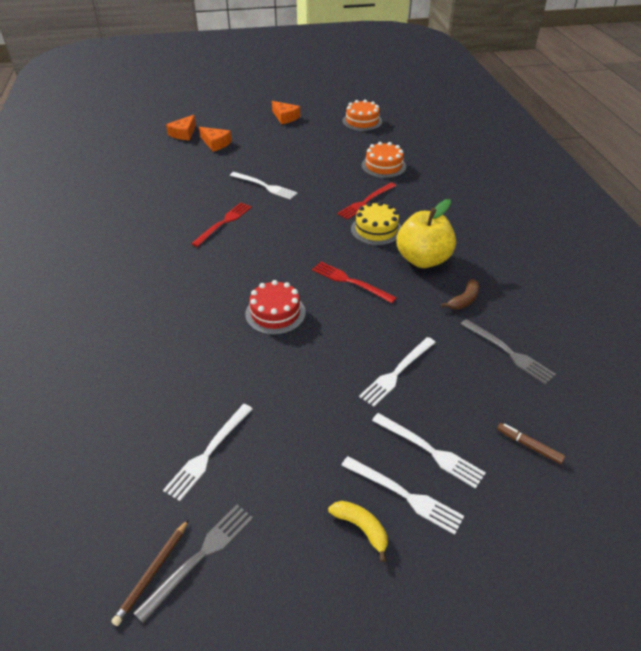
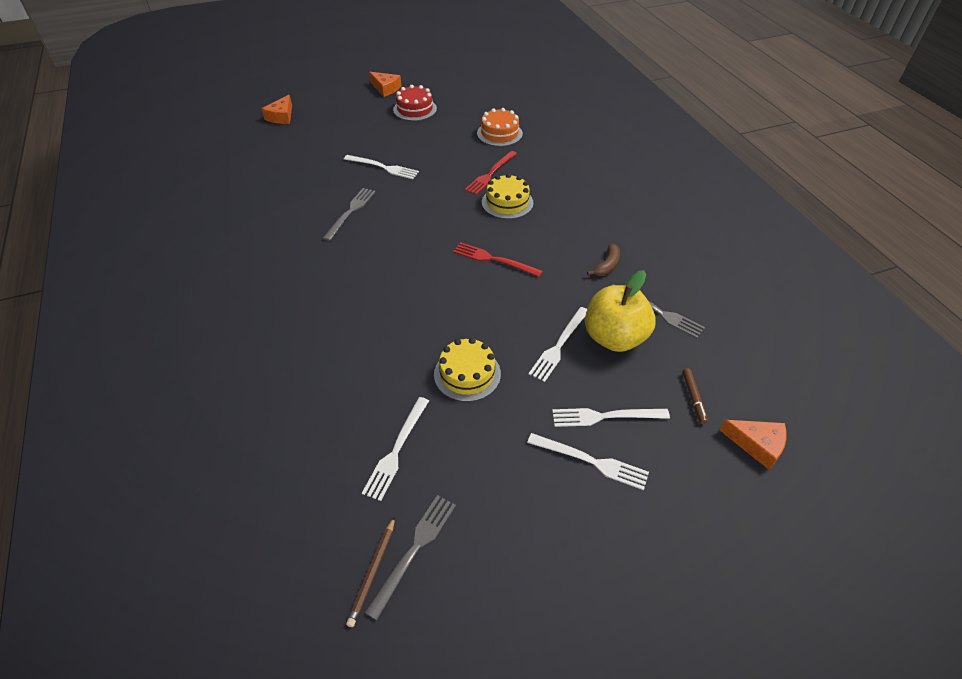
camera: 10 degrees left, 5 degrees up
(215, 143) = (319, 124): orange cheese -> orange cheese (757, 445)
(224, 223) = (350, 212): red fork -> grey fork
(275, 313) = (427, 301): red cake -> red cake (415, 109)
(297, 388) = (467, 374): none -> yellow cake
(361, 528) = (558, 498): yellow banana -> none
(362, 121) = (467, 86): orange cake -> none
(423, 259) = (559, 228): yellow apple -> yellow apple (614, 338)
(430, 451) = (605, 416): white fork -> white fork turned 150 degrees clockwise
(529, 445) = (693, 398): brown marker -> brown marker turned 120 degrees counterclockwise

